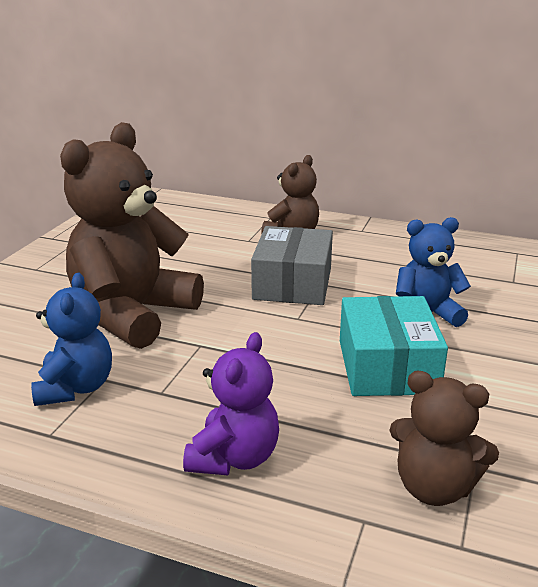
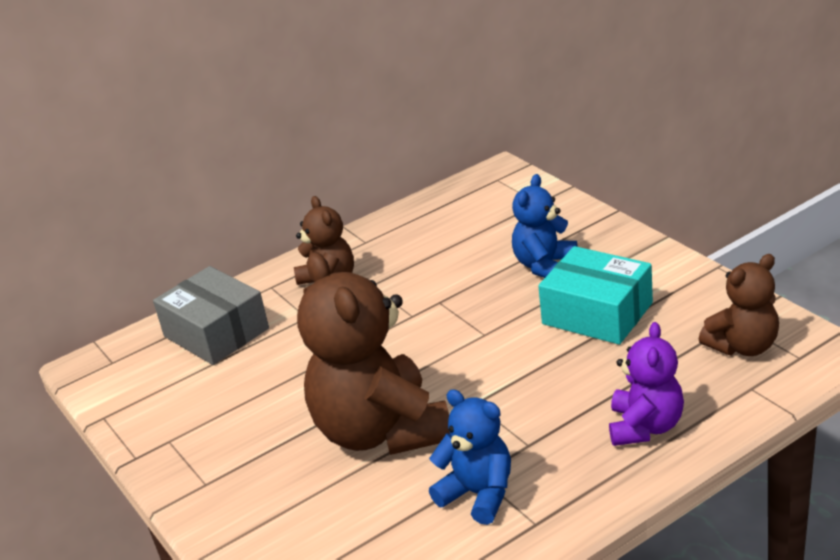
camera: 50 degrees left, 5 degrees up
(234, 457) = (645, 427): purple teddy bear -> purple teddy bear turned 45 degrees clockwise
(292, 283) = (423, 317): grey box -> grey box (216, 332)

